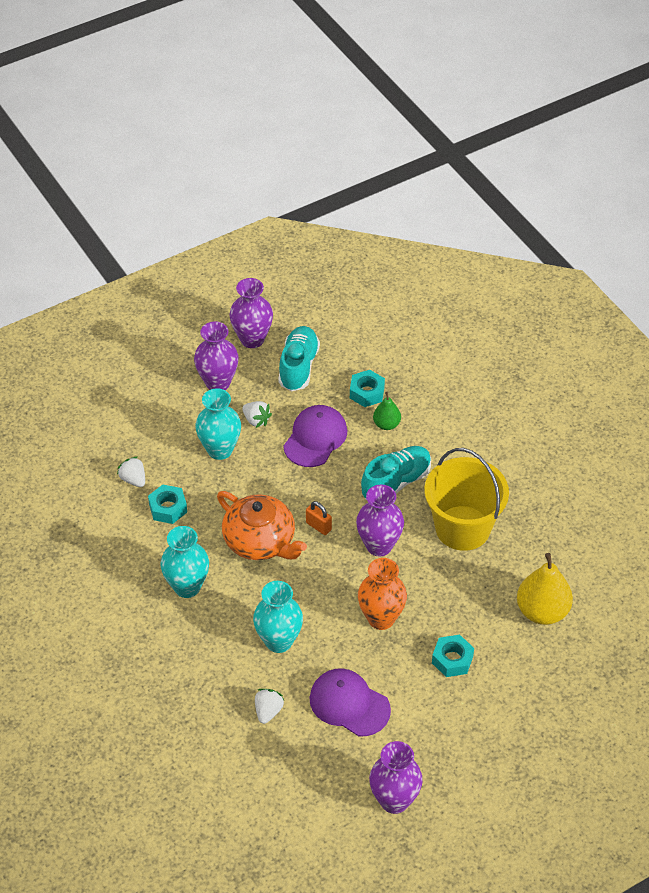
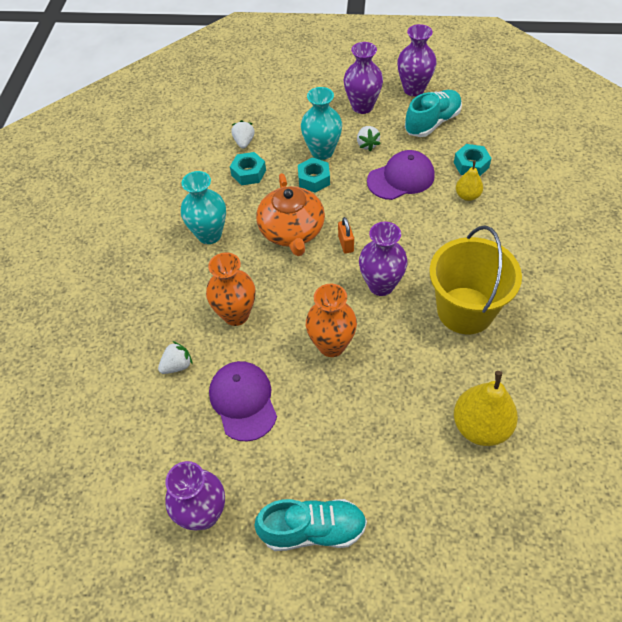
camera: 40 degrees right, 5 degrees up
(278, 641) = (236, 315): turquoise vase -> orange vase
(386, 424) = (467, 196): green pear -> yellow pear
(396, 482) = (438, 243): turquoise shoe -> turquoise shoe (313, 530)
(452, 660) = (361, 419): turquoise nut -> turquoise nut (314, 179)

